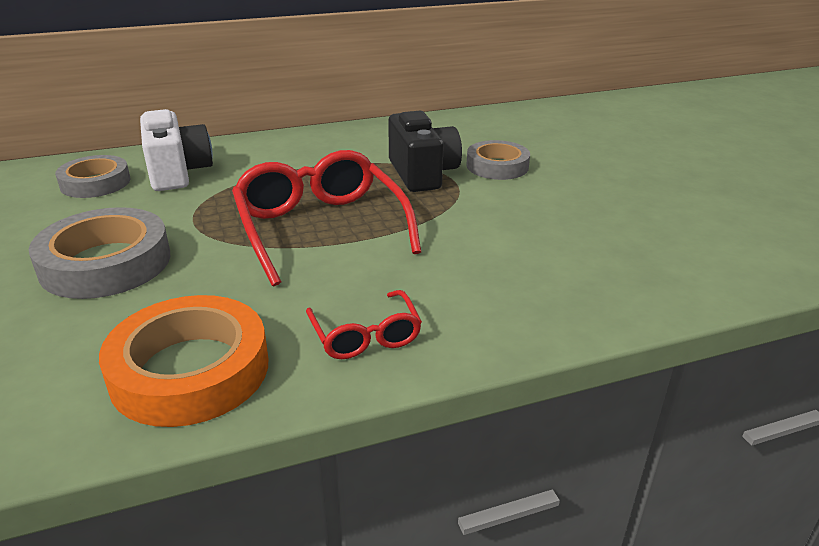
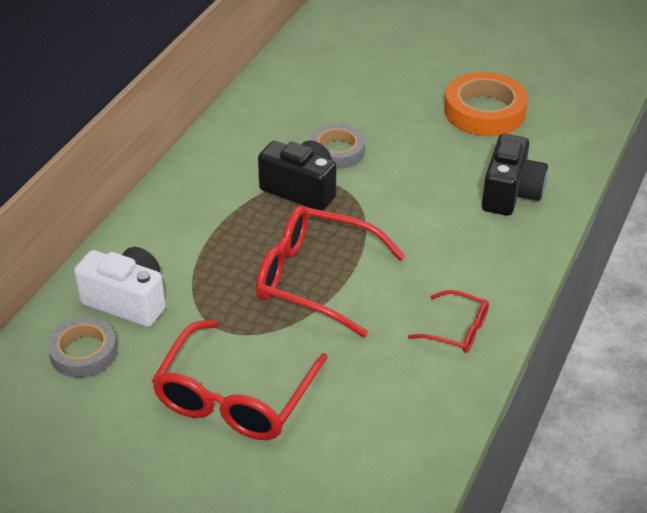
camera: 45 degrees left, 10 degrees up
(106, 263) = (235, 397): grey tape -> red glasses
(190, 370) = (410, 412): orange tape -> orange tape (484, 111)
(625, 265) = (510, 193): none -> black camera

